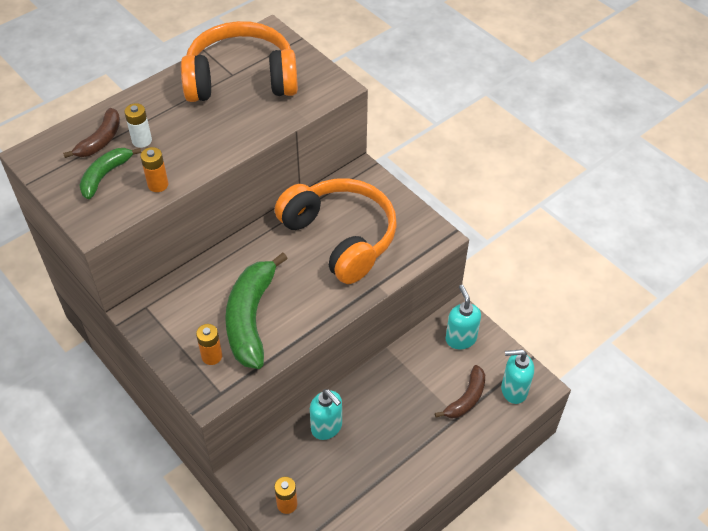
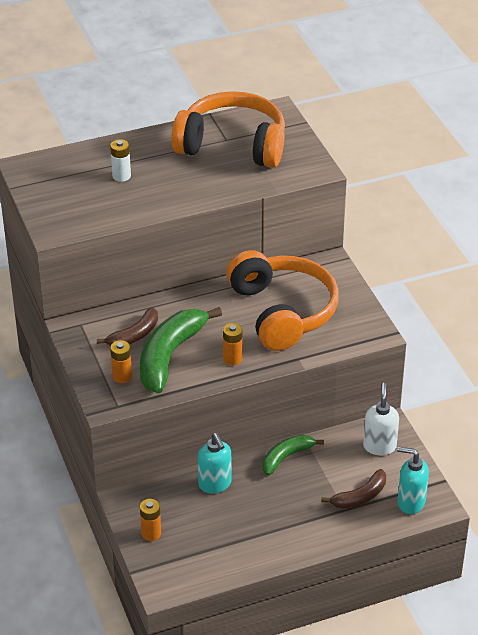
camera: 20 degrees right, 10 degrees down
(100, 140) = (86, 168): brown banana -> brown banana (134, 335)
(105, 175) = (78, 196): green banana -> green banana (286, 457)
(158, 185) = (120, 213): orange battery -> orange battery (232, 359)
(460, 339) = (379, 446): turquoise soap dispenser -> white soap dispenser

